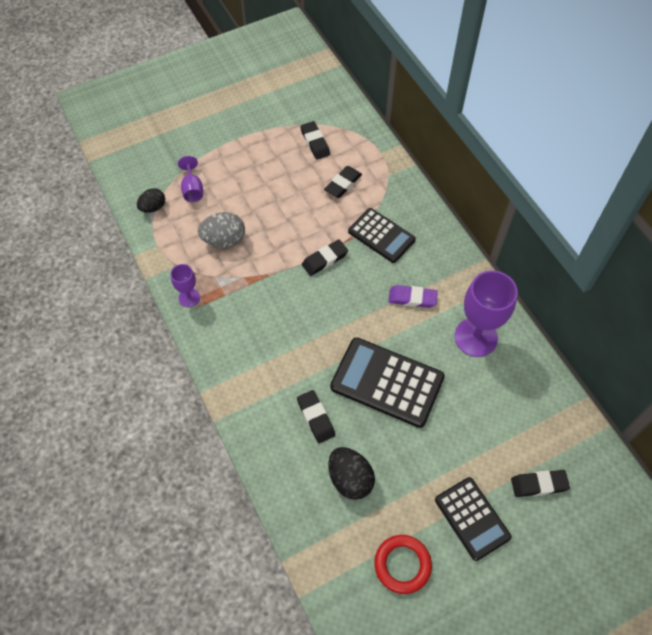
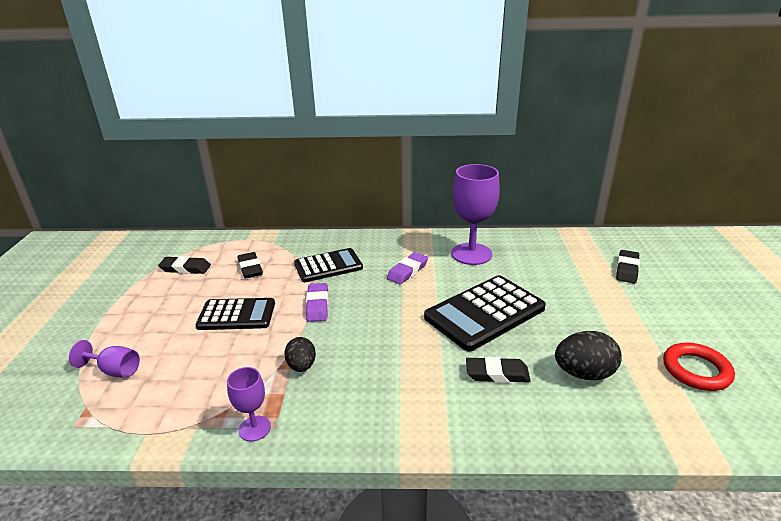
camera: 60 degrees left, 30 degrees down
(153, 207) = (88, 417): black egg -> black egg (301, 366)
(224, 240) = (213, 368): grey egg -> none
(324, 259) = (317, 305): black eraser -> purple eraser
(472, 518) = (651, 312): black calculator -> black calculator (237, 315)

